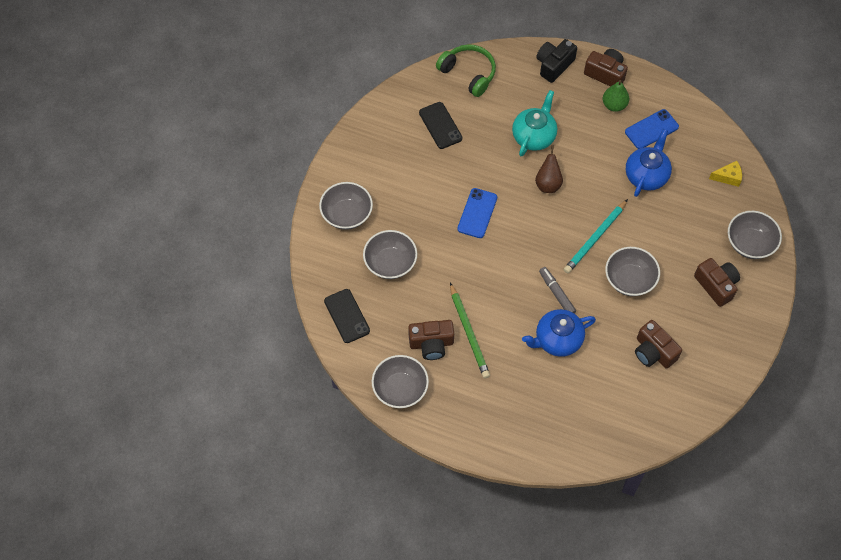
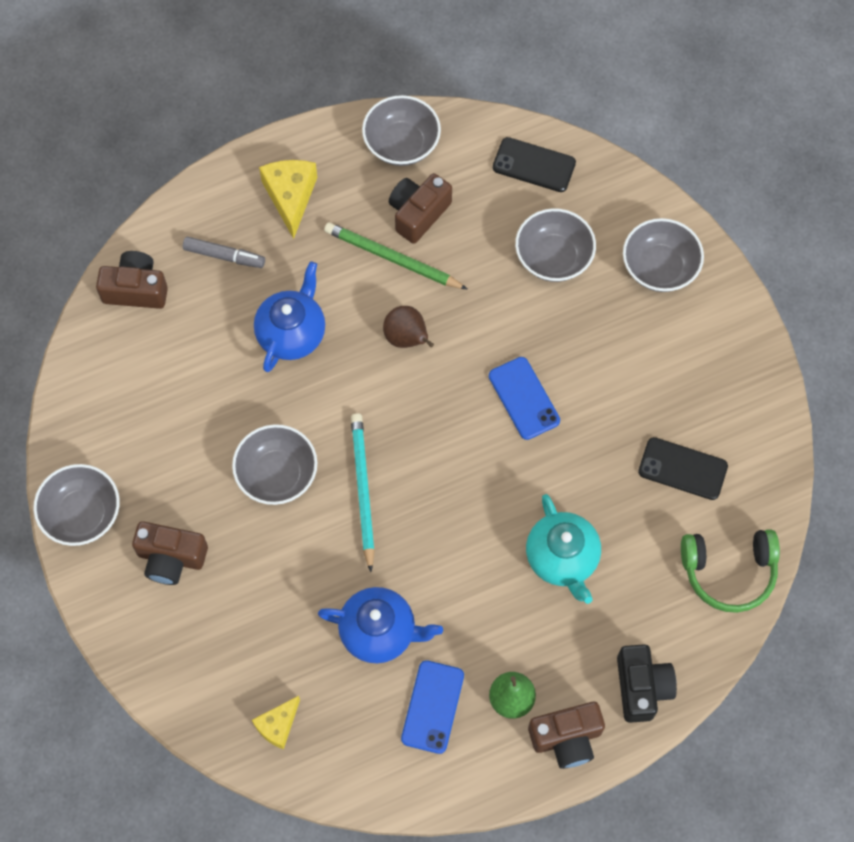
camera: 135 degrees right, 5 degrees up
(487, 413) = (290, 197): none -> yellow cheese
(548, 184) = (483, 510): brown pear -> brown pear (407, 338)
(556, 293) = (343, 384): grey marker -> grey marker (224, 256)
(646, 175) = (379, 632): blue teapot -> blue teapot turned 60 degrees counterclockwise
(653, 352) = (175, 412): brown camera -> brown camera (136, 289)
(750, 243) = (175, 653): grey bowl -> grey bowl (82, 514)

